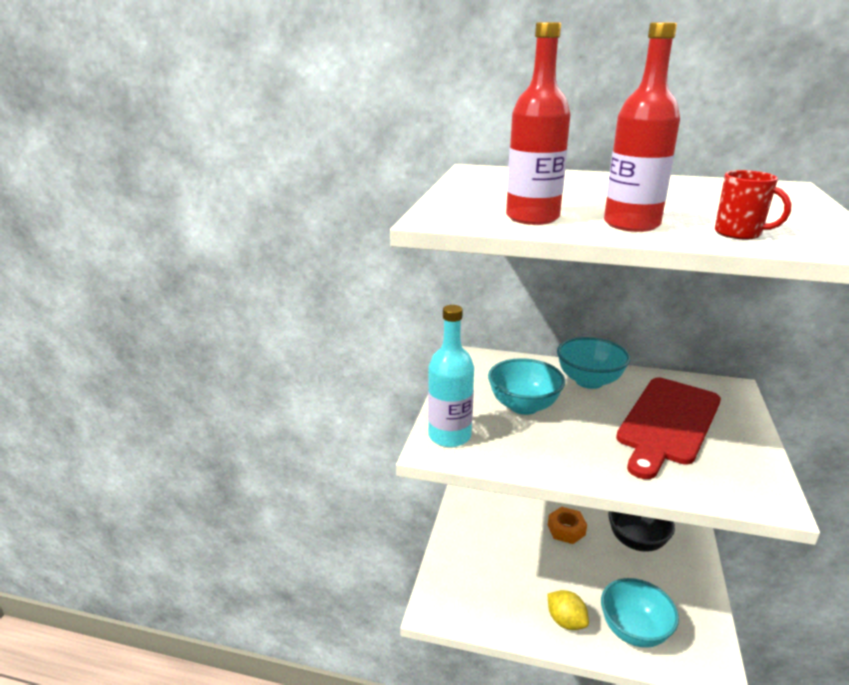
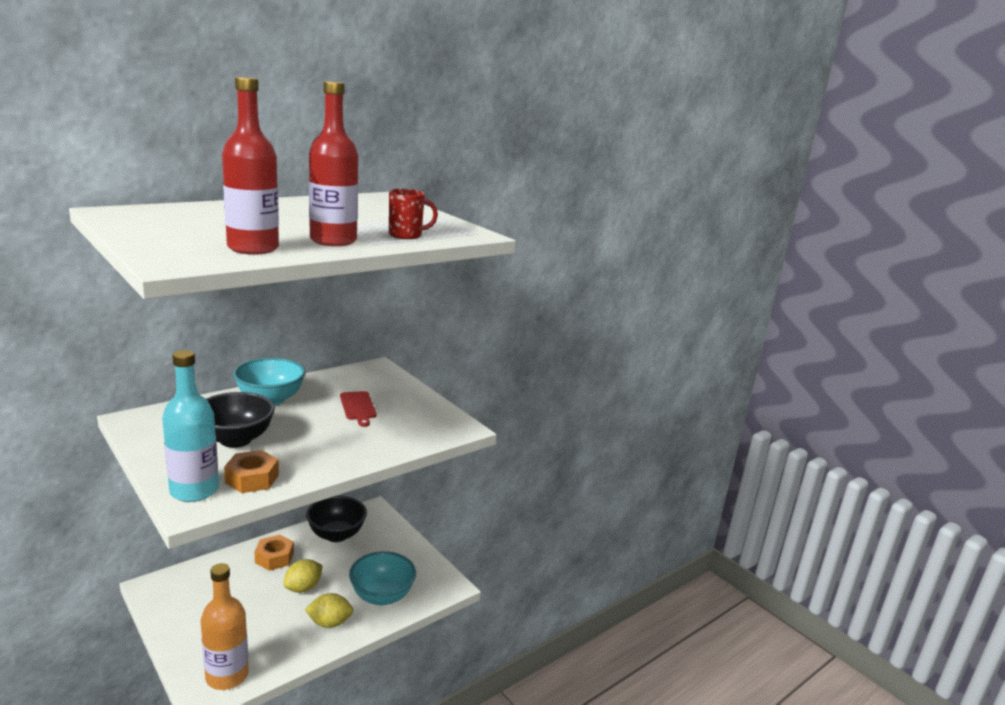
camera: 55 degrees left, 5 degrees down
(455, 607) = (227, 675): none -> orange bottle
(500, 448) = (252, 479): none -> orange nut
(523, 406) = (236, 439): turquoise bowl -> black bowl
(568, 572) = (303, 588): none -> yellow lemon
(667, 423) = (358, 407): red cutting board -> red cutting board, size x0.46

